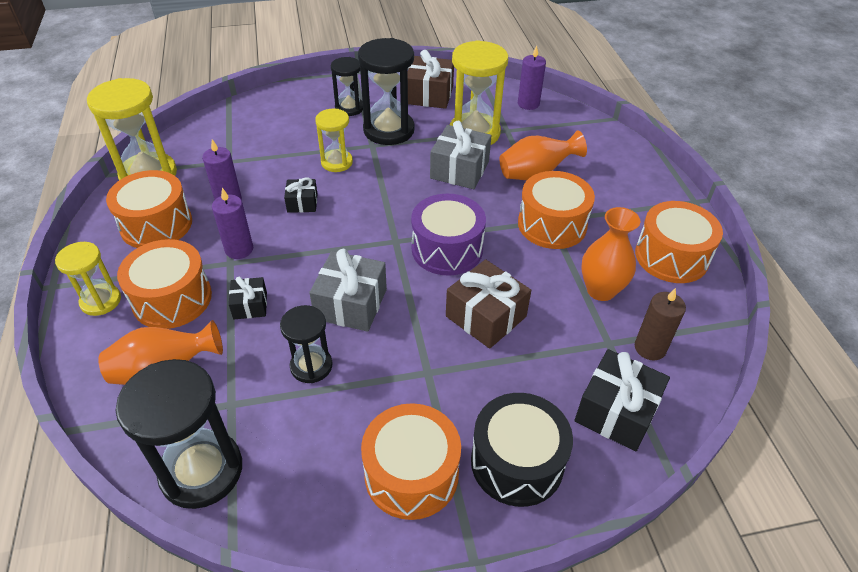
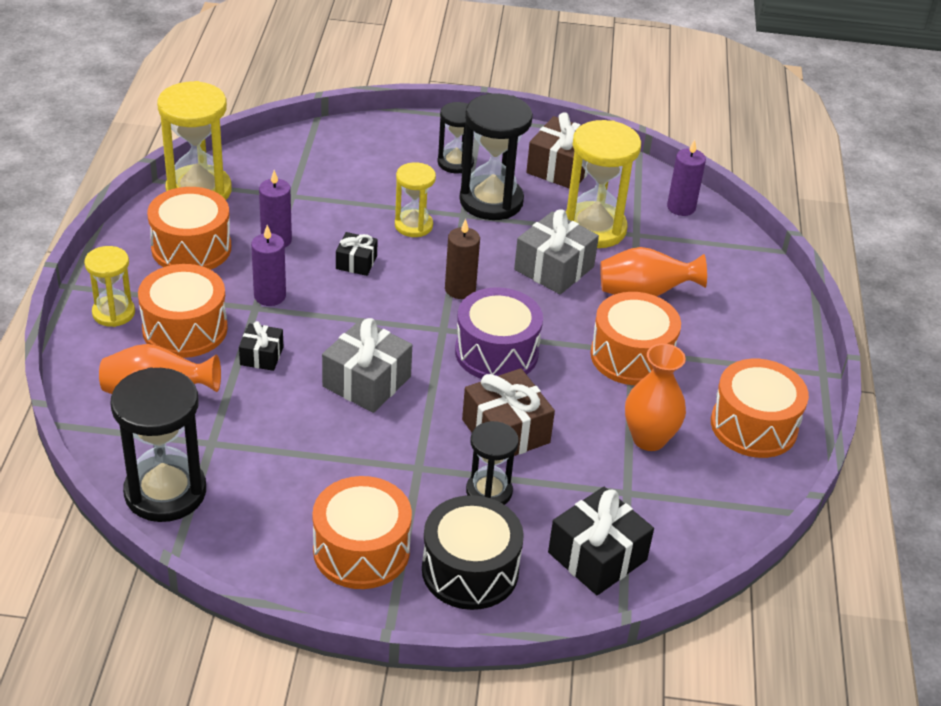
camera: 15 degrees right, 5 degrees down
(311, 366) = (302, 430): black hourglass -> black hourglass (489, 491)
(650, 348) = (670, 509): brown candle -> brown candle (460, 289)

